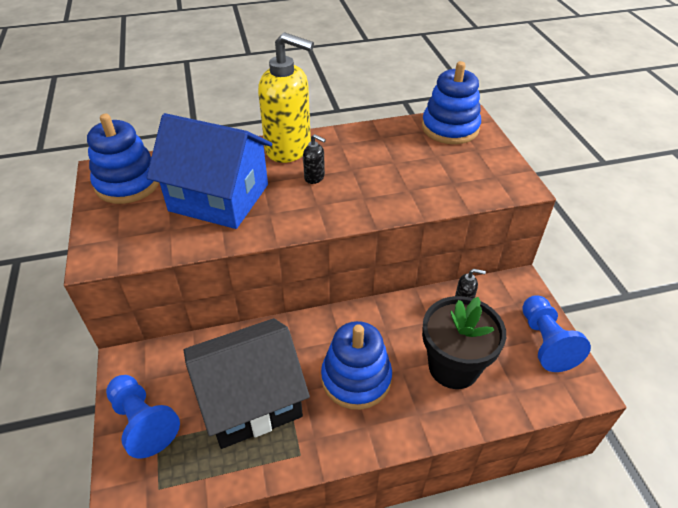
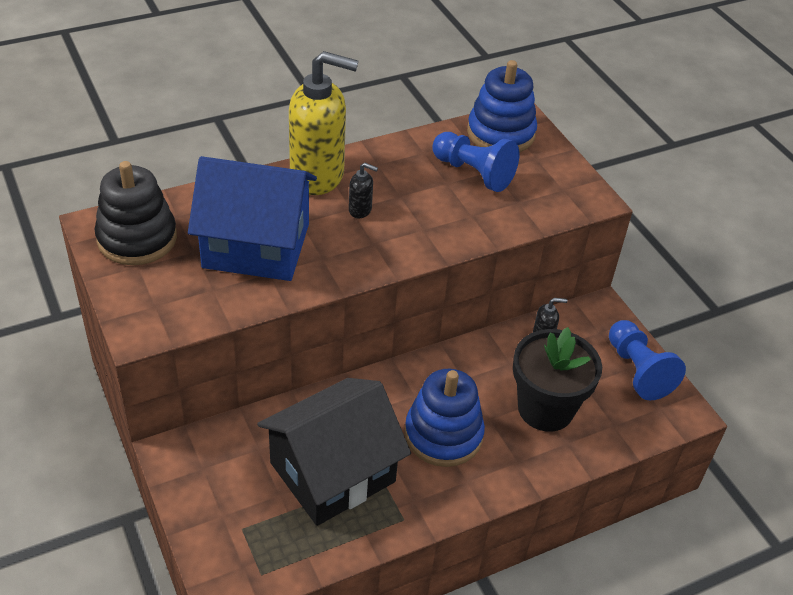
camera: 15 degrees left, 0 degrees up
(128, 183) = (137, 238): blue stacking toy -> black stacking toy
(143, 422) = (218, 512): blue pawn -> blue pawn (473, 173)

